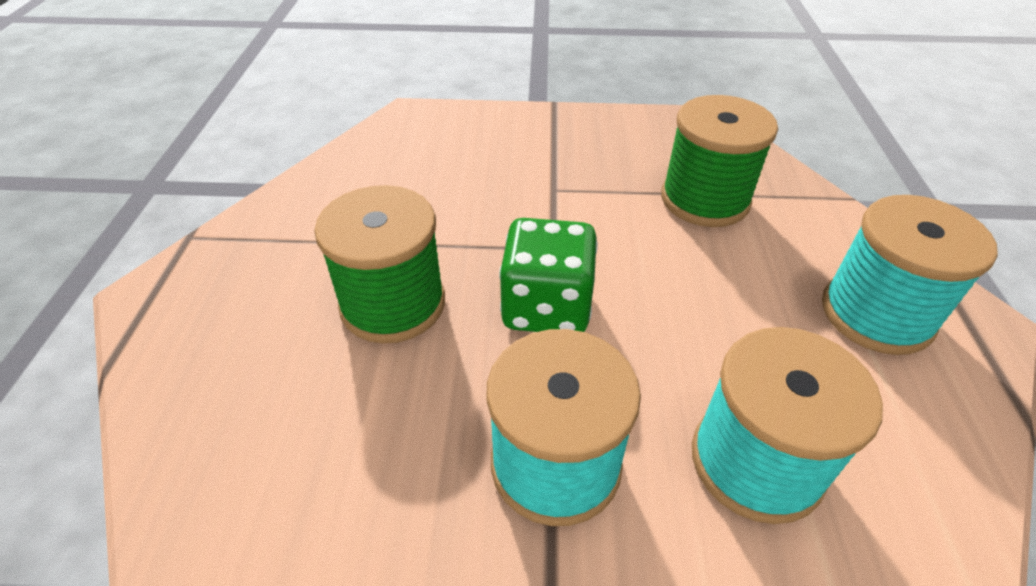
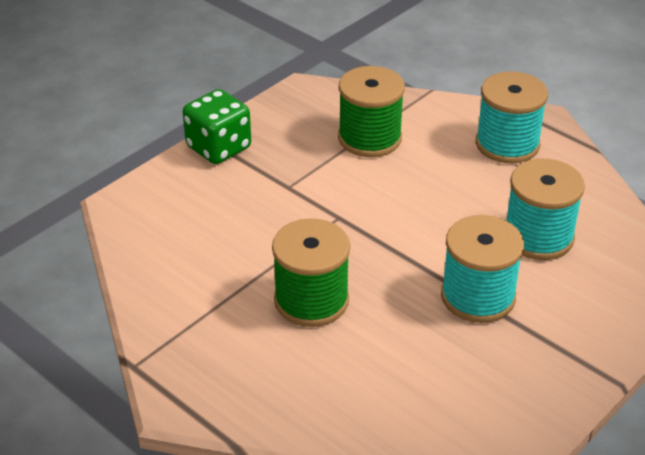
camera: 50 degrees left, 5 degrees down
(547, 307) = (381, 245): green dice -> green dice (219, 147)

